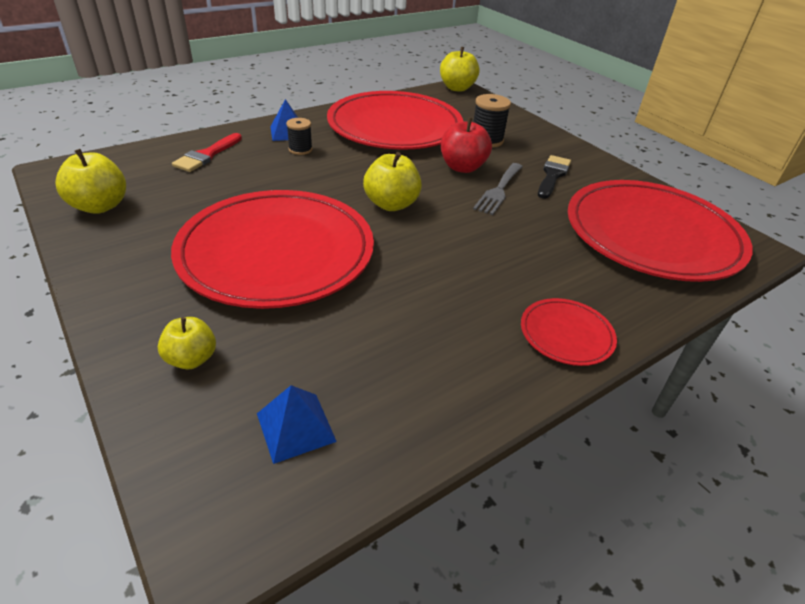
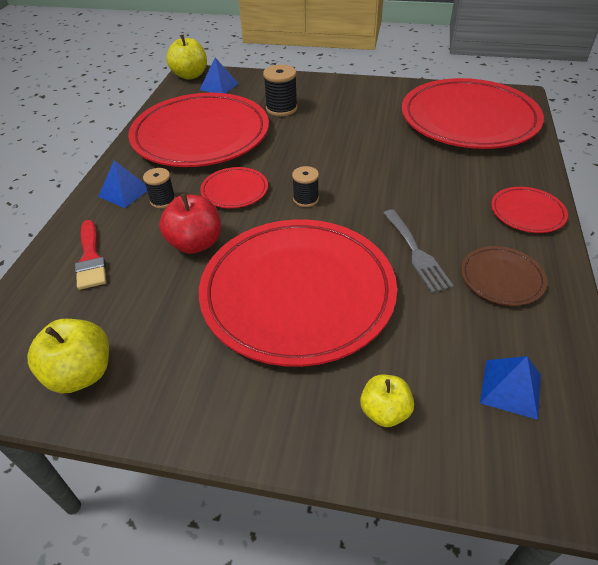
camera: 40 degrees left, 5 degrees up
(354, 170) = (234, 190): none -> red plate
(391, 204) = (306, 199): yellow apple -> black spool
(441, 358) = (501, 278): none -> brown plate
(462, 167) = (301, 140): red apple -> red apple (195, 243)
(465, 104) = (219, 86): none -> blue pyramid
(499, 190) = (350, 143): grey fork -> grey fork (416, 253)
(552, 175) = (361, 111): black brush -> none

